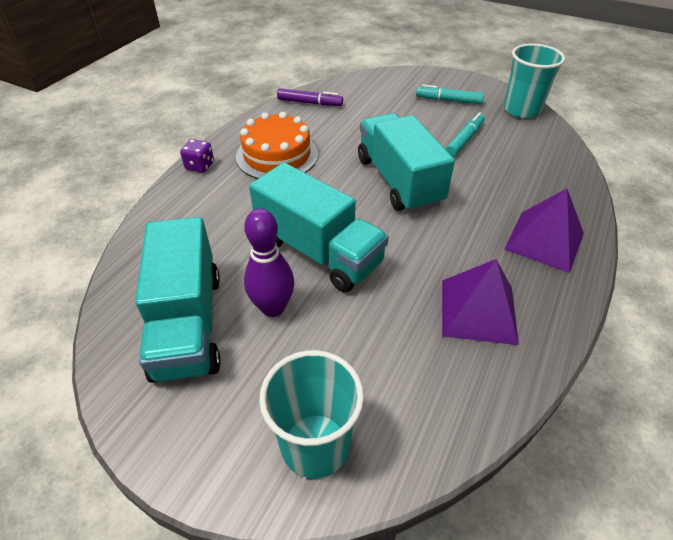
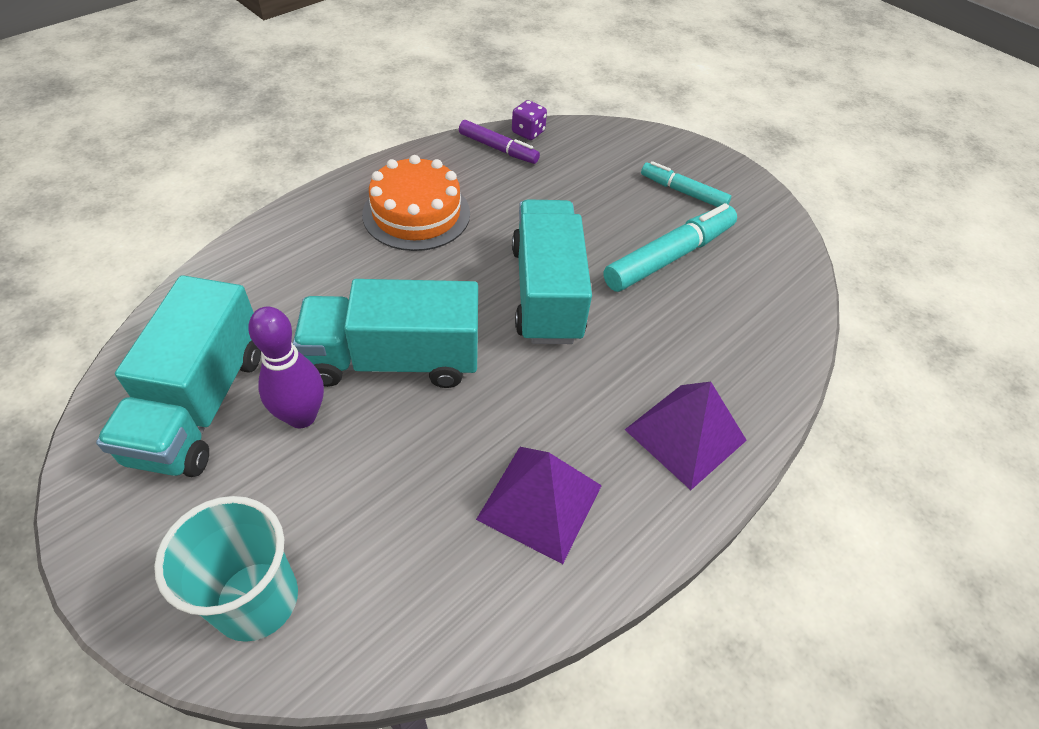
camera: 15 degrees right, 5 degrees up
(200, 166) = (318, 203): purple dice -> purple dice (528, 132)
(319, 251) = (394, 360): turquoise truck -> turquoise truck turned 120 degrees clockwise
(464, 139) = (669, 257): turquoise marker -> turquoise marker, size x1.64
(521, 110) = (777, 233): turquoise cup -> none

